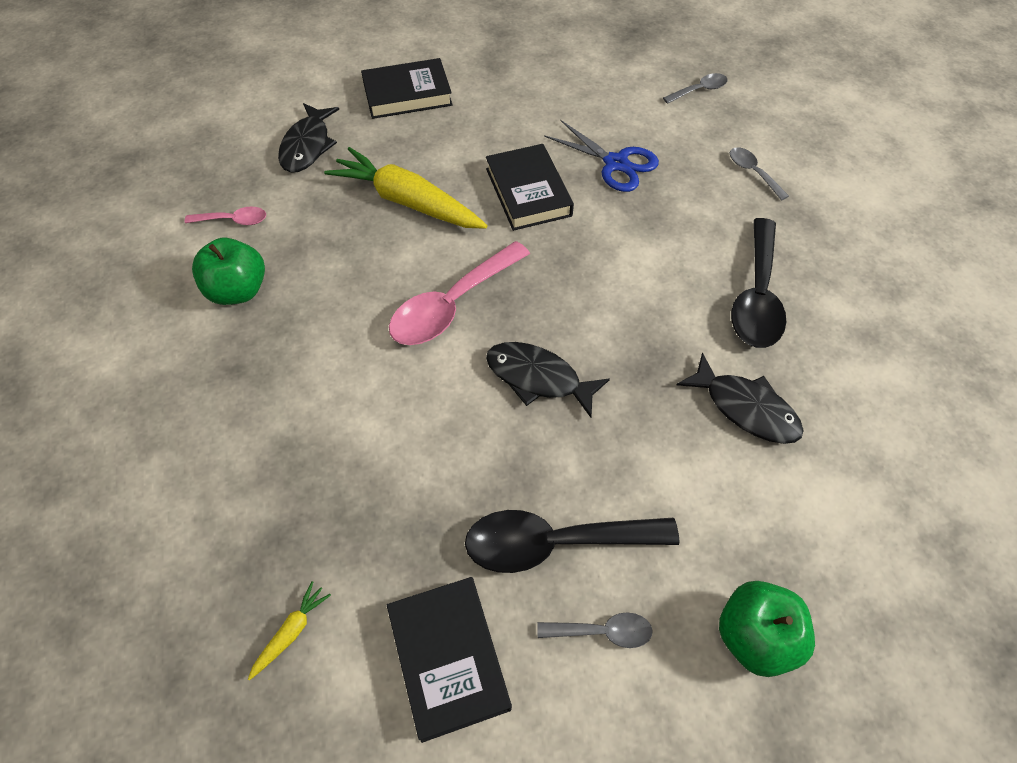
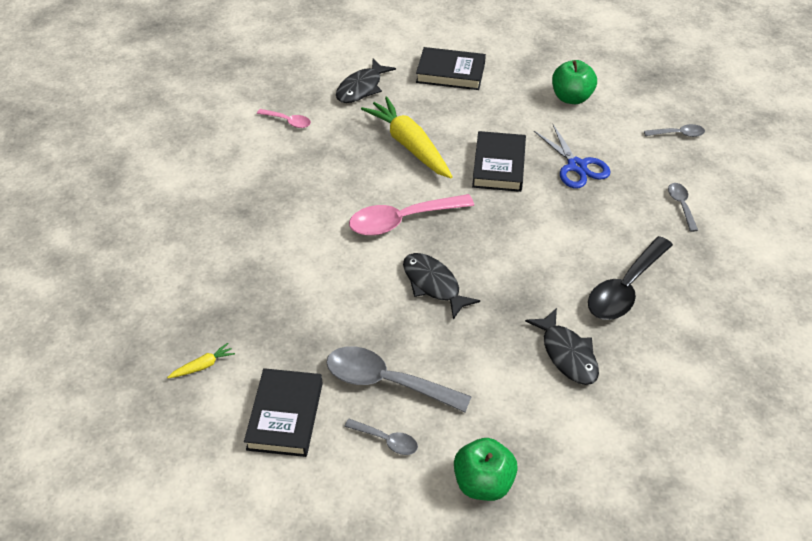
camera: 25 degrees right, 10 degrees down
(238, 290) = (269, 166): green apple -> green apple (571, 98)
(555, 543) = (386, 382): black spoon -> grey spoon

